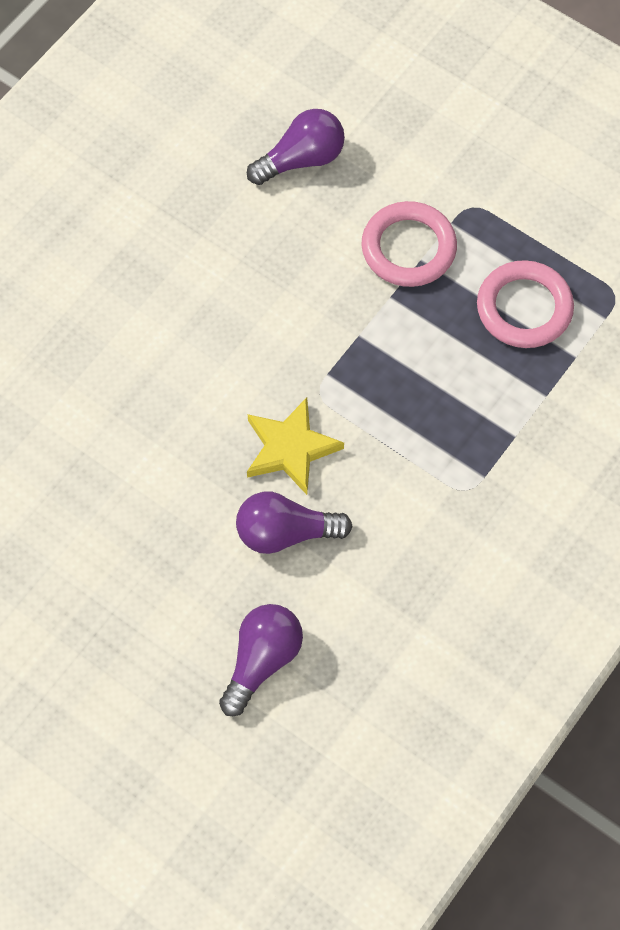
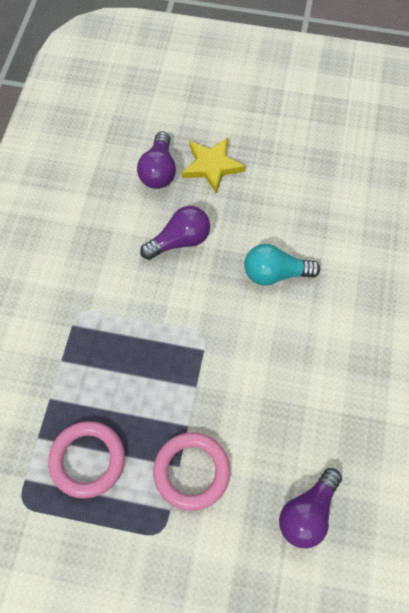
camera: 155 degrees right, 0 degrees up
(181, 431) = (275, 273): none -> turquoise light bulb
(290, 449) = (202, 291): yellow star -> yellow star (212, 166)

